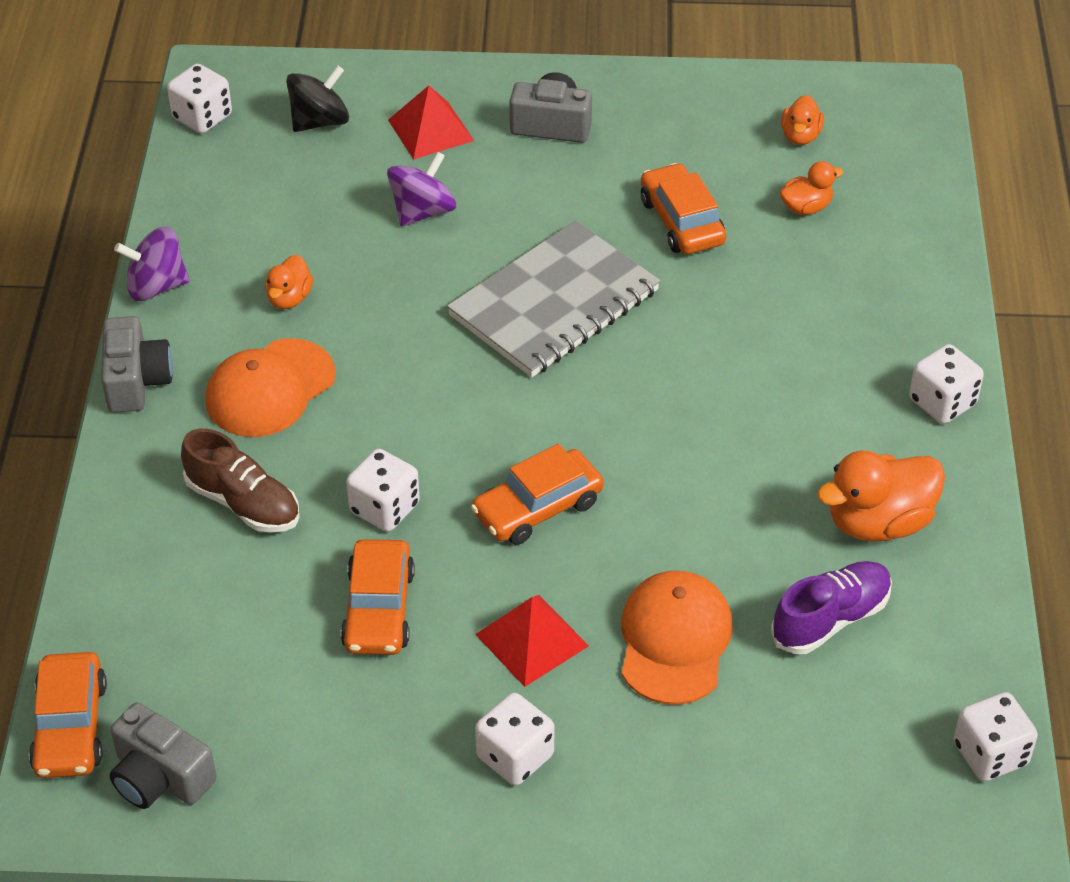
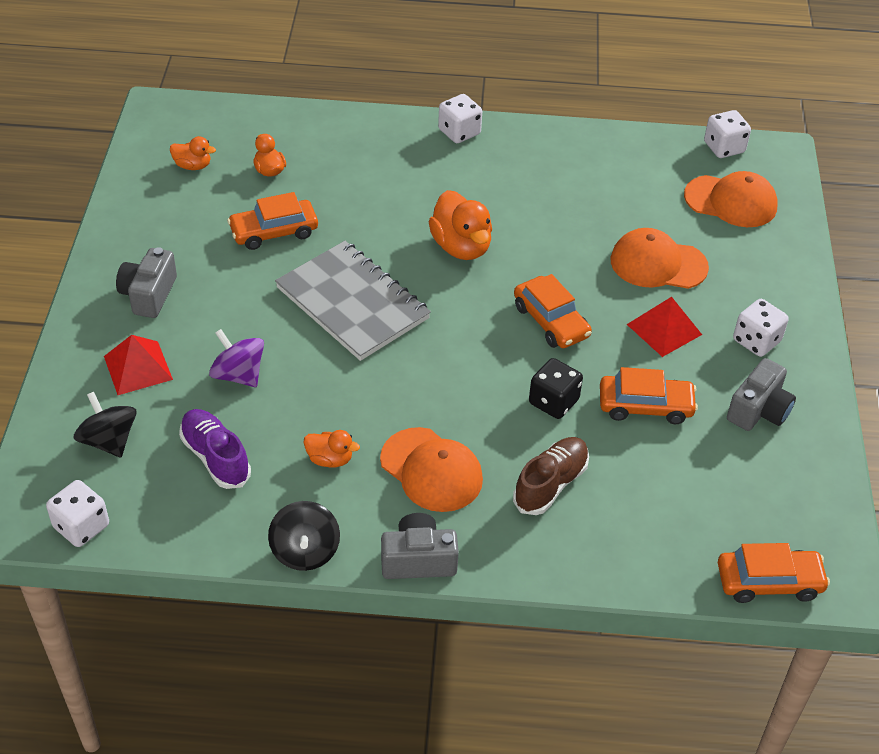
camera: 90 degrees left, 0 degrees up
(156, 286) = (305, 551): purple spinning top -> black spinning top
(160, 777) = (803, 525): grey camera -> grey camera (758, 410)
(384, 508) = (553, 402): white dice -> black dice
(830, 619) = (635, 197): purple shoe -> purple shoe (215, 457)
(844, 752) = (731, 201): none -> orange cap
(878, 522) = (558, 169): orange duck -> orange duck (461, 247)

